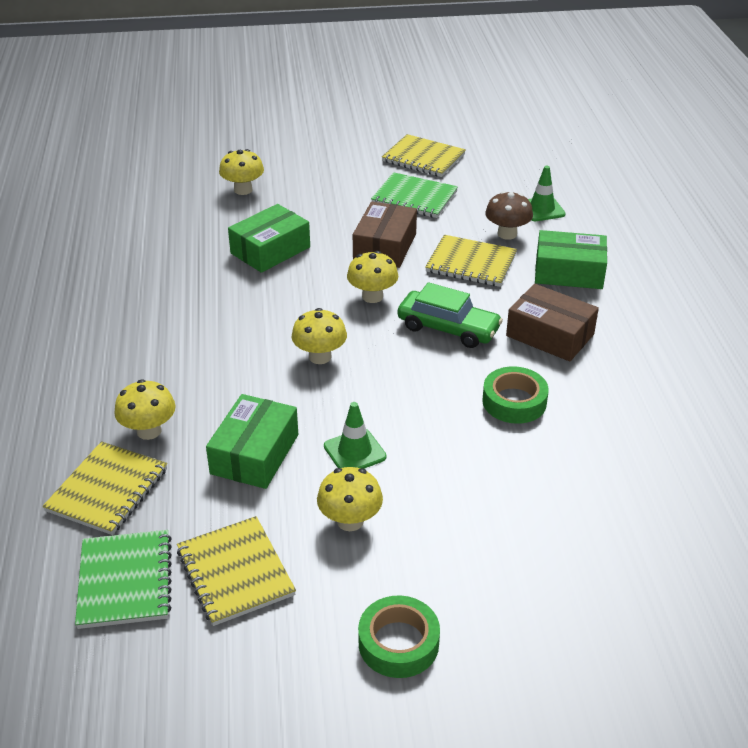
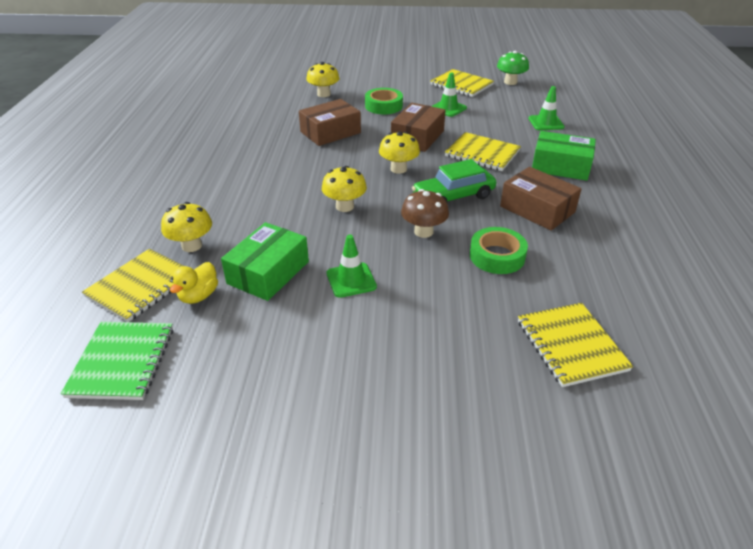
camera: 10 degrees right, 0 degrees up
(182, 493) = (199, 296): none -> yellow duck
(235, 572) = (216, 367): yellow notebook -> yellow notebook (570, 345)
(270, 250) = (330, 132): green box -> brown box
(350, 521) = (330, 336): yellow mushroom -> none
(398, 643) = (342, 455): green tape -> green tape (383, 106)
(414, 198) = (448, 108): green notebook -> green traffic cone
(448, 328) = (453, 196): green car -> green car turned 120 degrees clockwise
(486, 148) = (510, 82): none -> green mushroom
(507, 234) = (515, 136): brown mushroom -> brown mushroom (423, 232)

